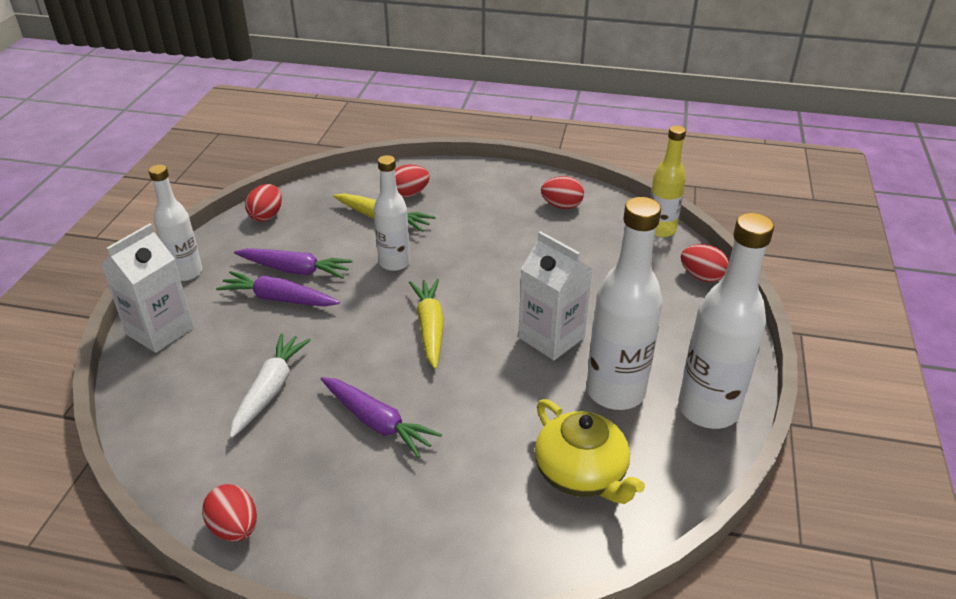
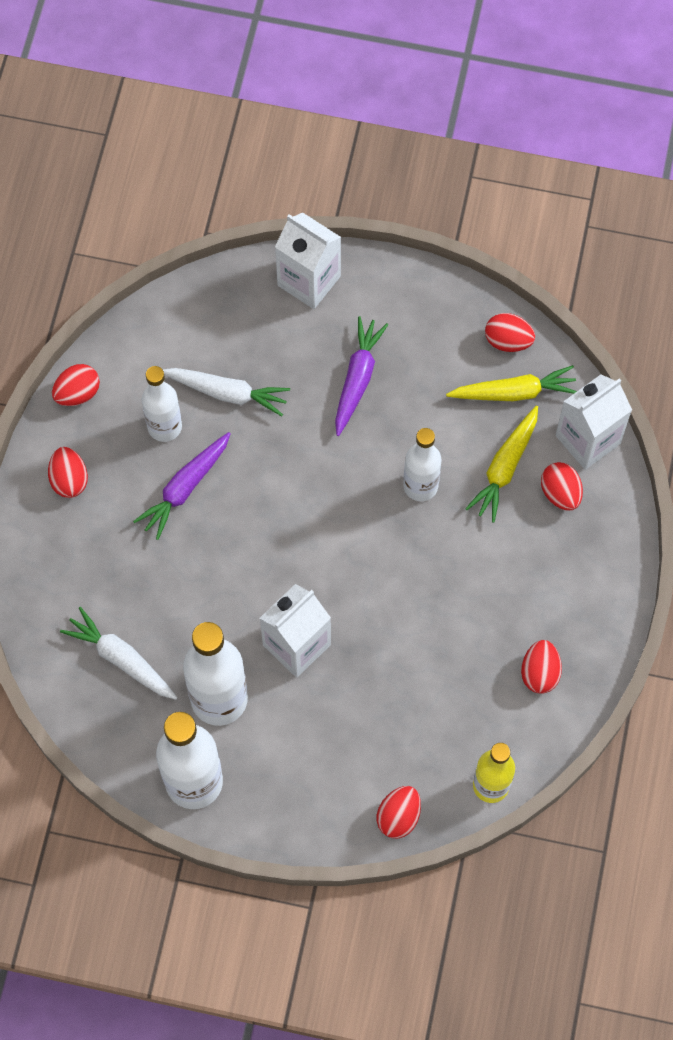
camera: 90 degrees right, 30 degrees up
(186, 273) = (400, 282): white bottle -> white bottle (164, 427)
(295, 270) = (406, 386): purple carrot -> none
(352, 533) = (69, 480): none -> red egg
(365, 181) = (588, 439): none -> white carton
(430, 328) = (311, 527): yellow carrot -> yellow carrot (514, 392)
(581, 474) = (121, 659): yellow teapot -> white carrot

